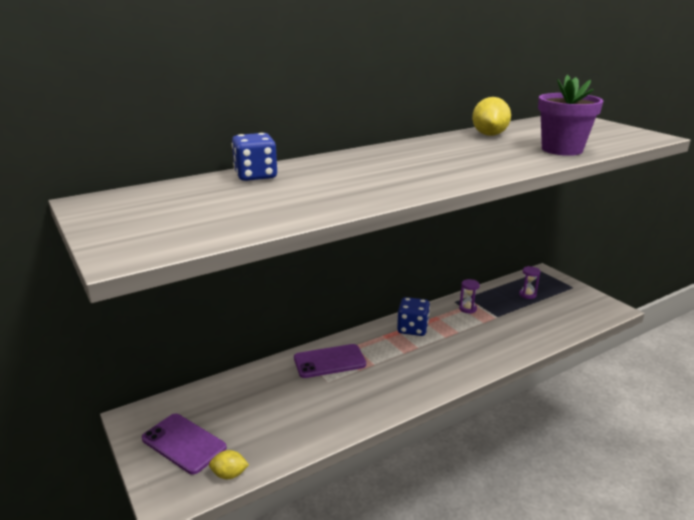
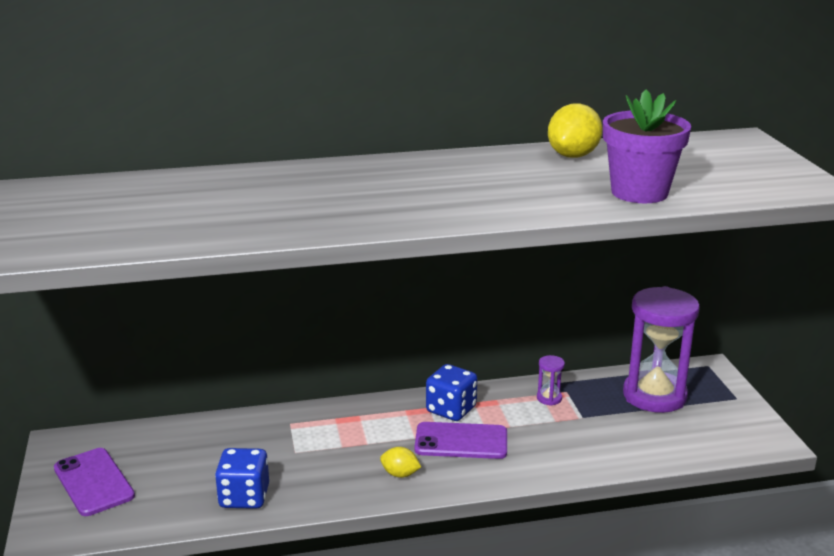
camera: 20 degrees right, 0 degrees up
(229, 474) = (119, 526): yellow lemon -> yellow lemon (400, 474)
(255, 176) = (210, 180): blue dice -> blue dice (244, 497)
(329, 361) = (315, 428): purple phone -> purple phone (461, 441)
(527, 295) = (654, 396): purple hourglass -> purple hourglass, size x2.50

